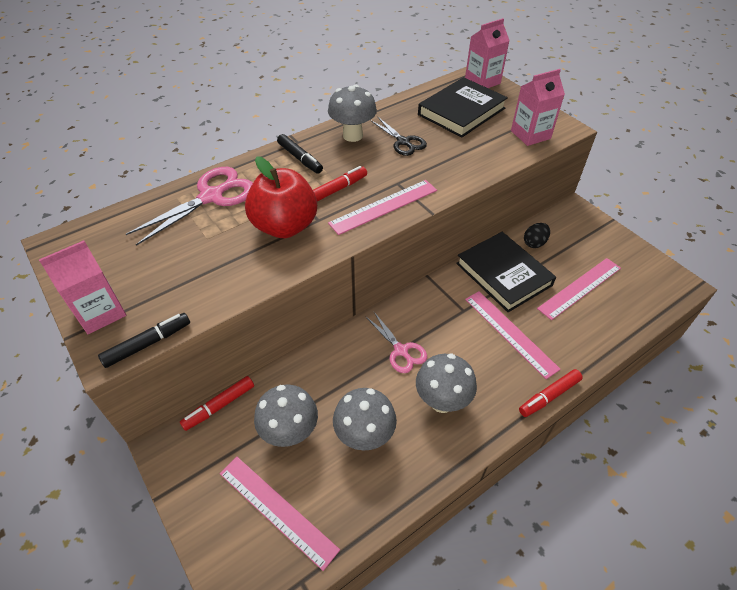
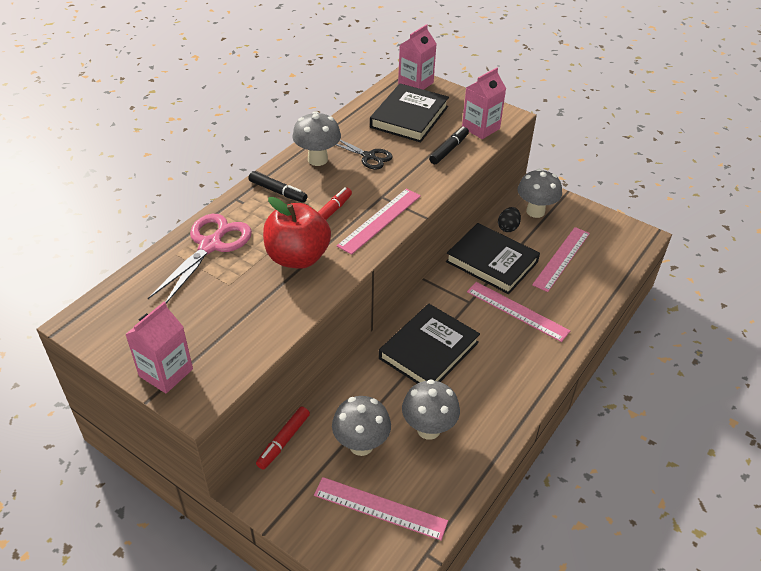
camera: 20 degrees left, 5 degrees down
(148, 344) = (228, 387): black marker -> black marker (449, 150)
(401, 350) = (428, 350): pink scissors -> black book
(442, 401) = (482, 383): grey mushroom -> grey mushroom (535, 211)
(549, 396) = (569, 355): red marker -> none

